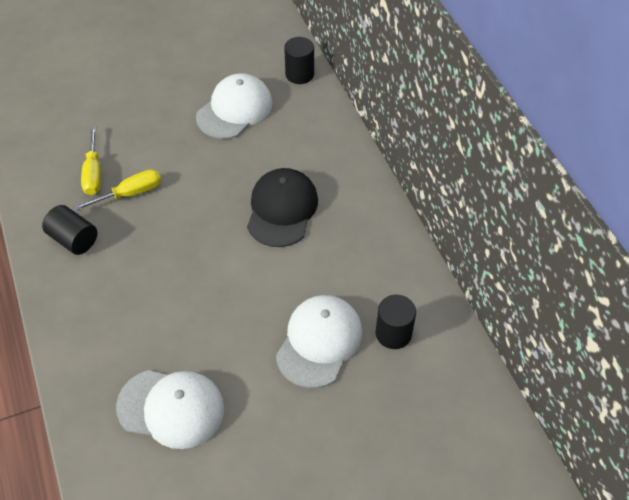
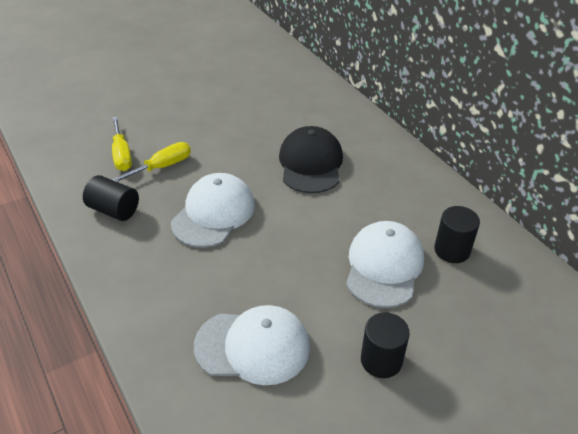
camera: 10 degrees left, 10 degrees down
(235, 109) = (243, 94): white cap -> white cap (213, 213)
(299, 74) = (293, 65): black cylinder -> black cylinder (381, 360)

